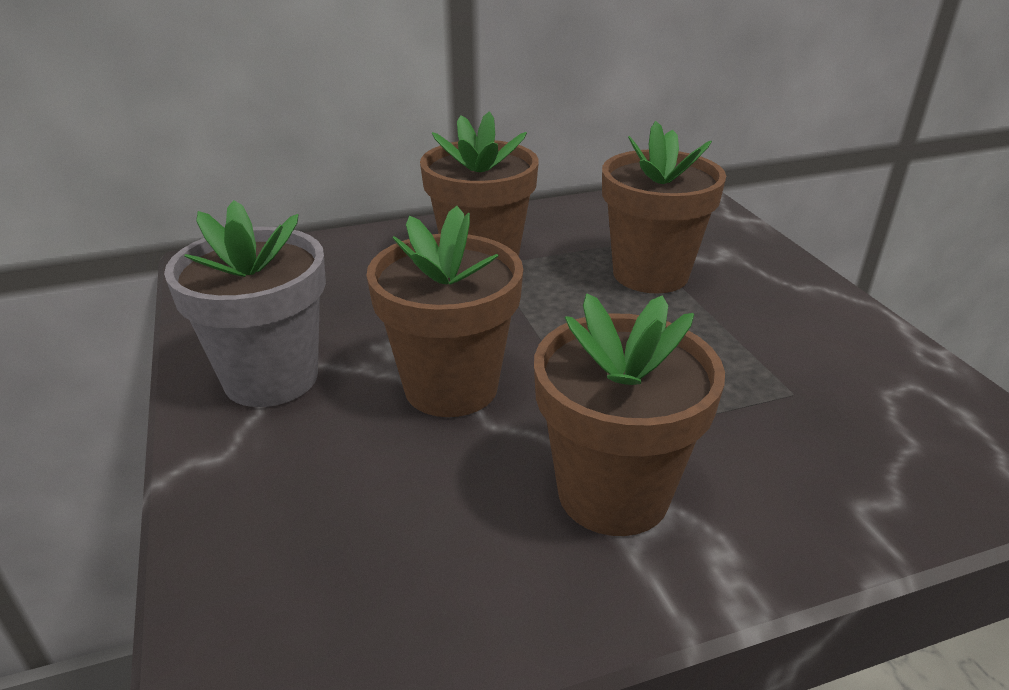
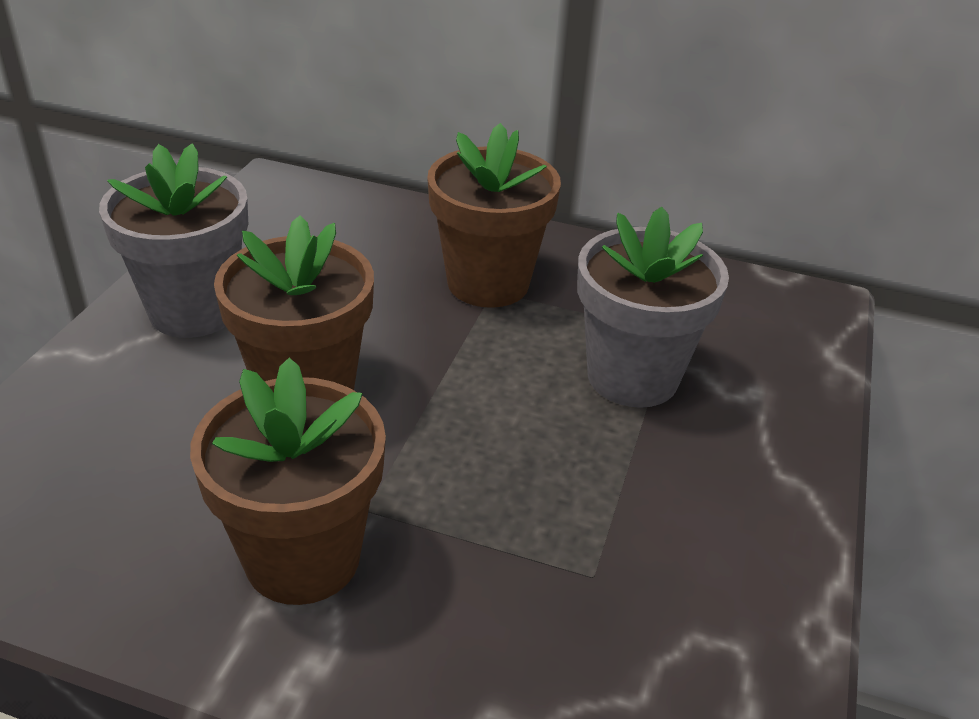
camera: 35 degrees right, 5 degrees up
(650, 274) = (632, 376): brown flower pot -> grey flower pot

